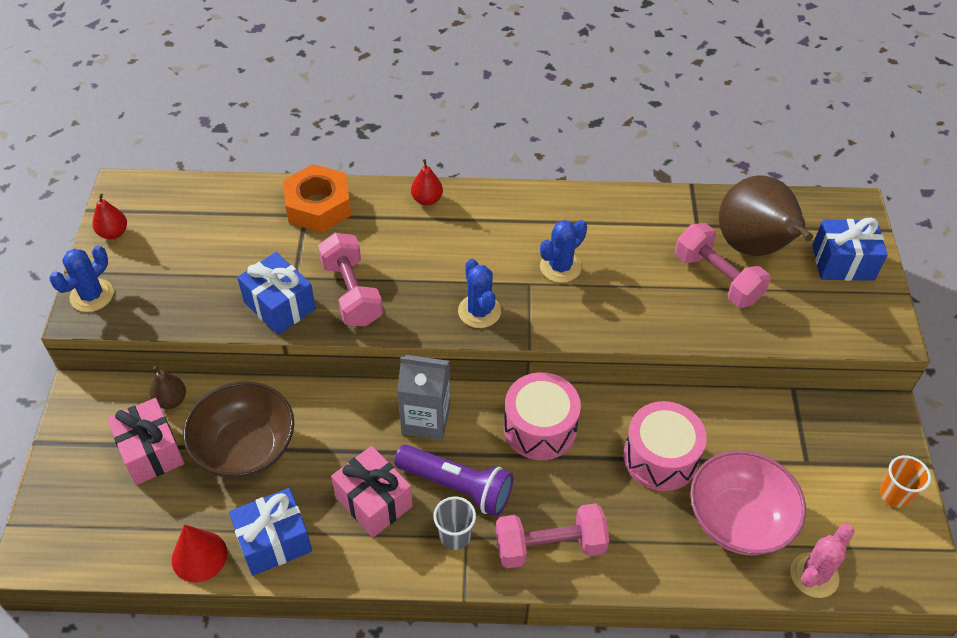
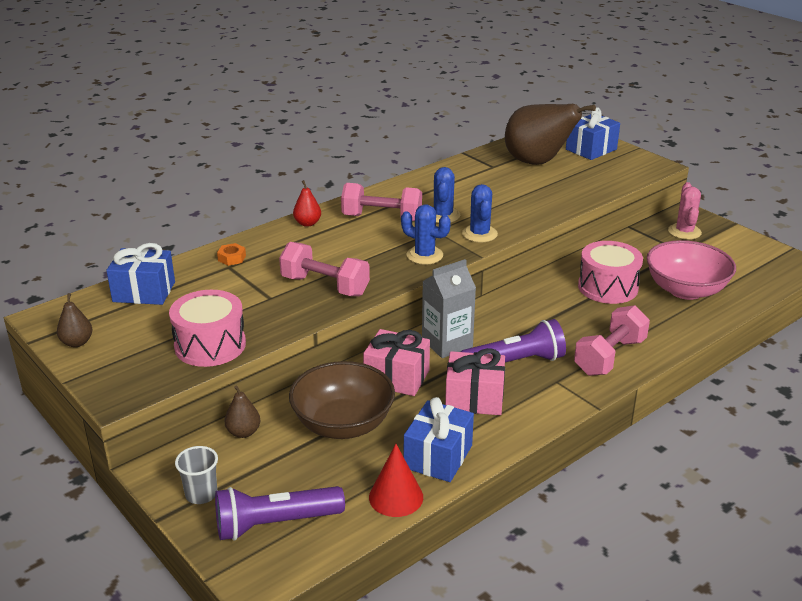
camera: 40 degrees left, 20 degrees down
(92, 295) = (112, 382): blue cactus -> blue cactus (479, 234)
(97, 511) = (275, 524): none -> purple flashlight
(113, 233) = (77, 342): red pear -> brown pear
(151, 452) = (270, 467): pink gift -> pink gift (396, 377)
(279, 306) = (281, 316): blue gift -> blue gift (144, 292)
(318, 206) = (232, 258): orange nut -> orange nut, size x0.43
(455, 536) = (549, 384): grey cup -> grey cup (201, 494)
(540, 428) = (522, 310): pink drum -> pink drum (210, 345)
(717, 278) = (538, 182): pink dumbbell -> pink dumbbell (382, 218)
(814, 575) = (753, 291): pink cactus -> pink cactus (684, 232)
(894, 494) = (738, 241): orange cup -> none

